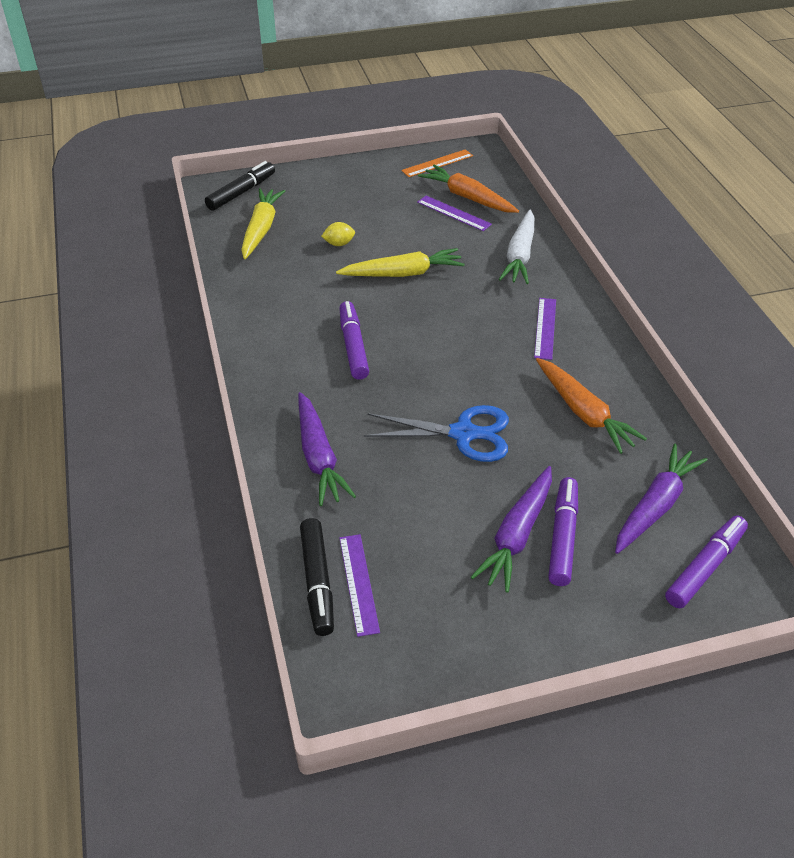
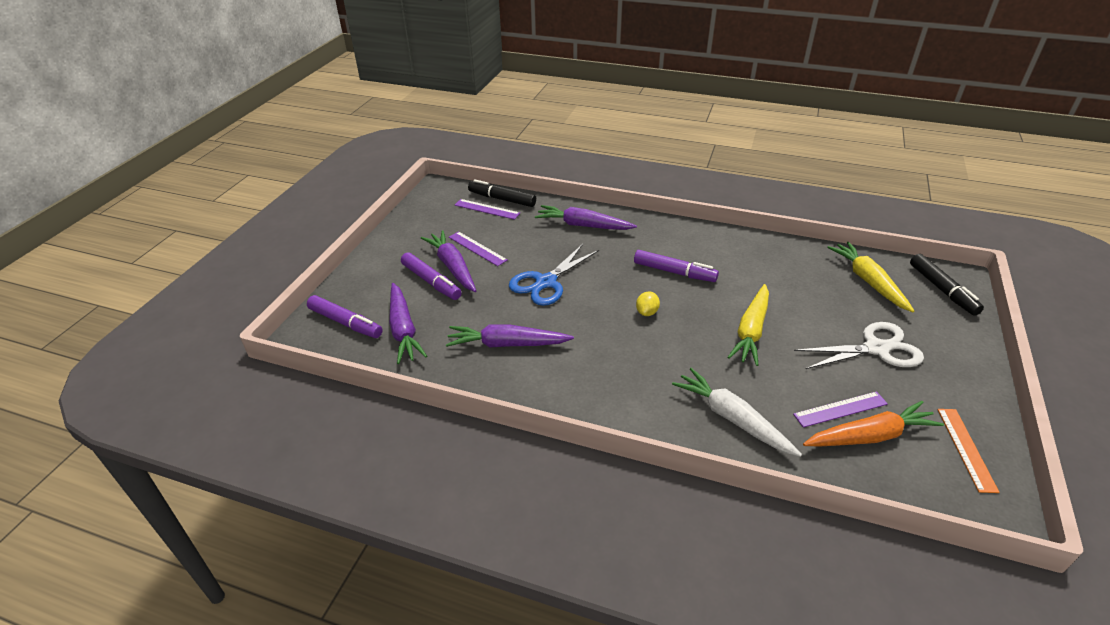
camera: 125 degrees right, 5 degrees down
(261, 229) = (868, 281): yellow carrot -> yellow carrot turned 150 degrees counterclockwise
(339, 244) = (821, 313): yellow lemon -> yellow lemon (647, 312)
(362, 210) = (876, 348): none -> white scissors
(545, 328) = (614, 376): purple ruler -> purple ruler (477, 248)
(584, 413) = (507, 344): orange carrot -> purple carrot
(705, 567) = (345, 323): purple marker -> purple marker turned 45 degrees counterclockwise

